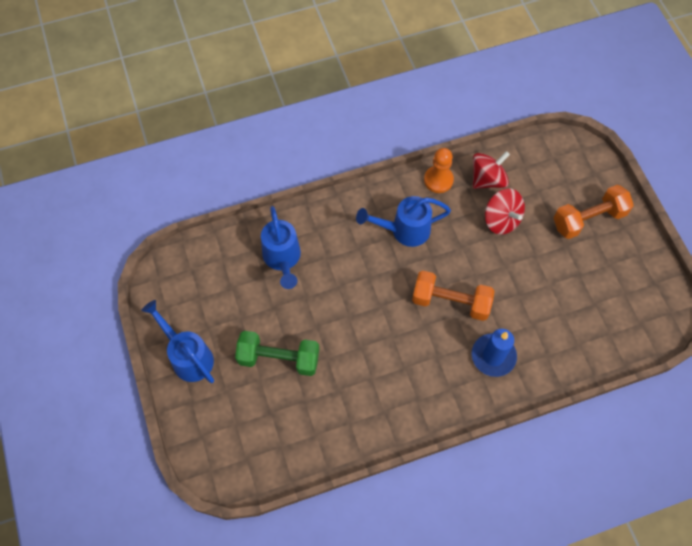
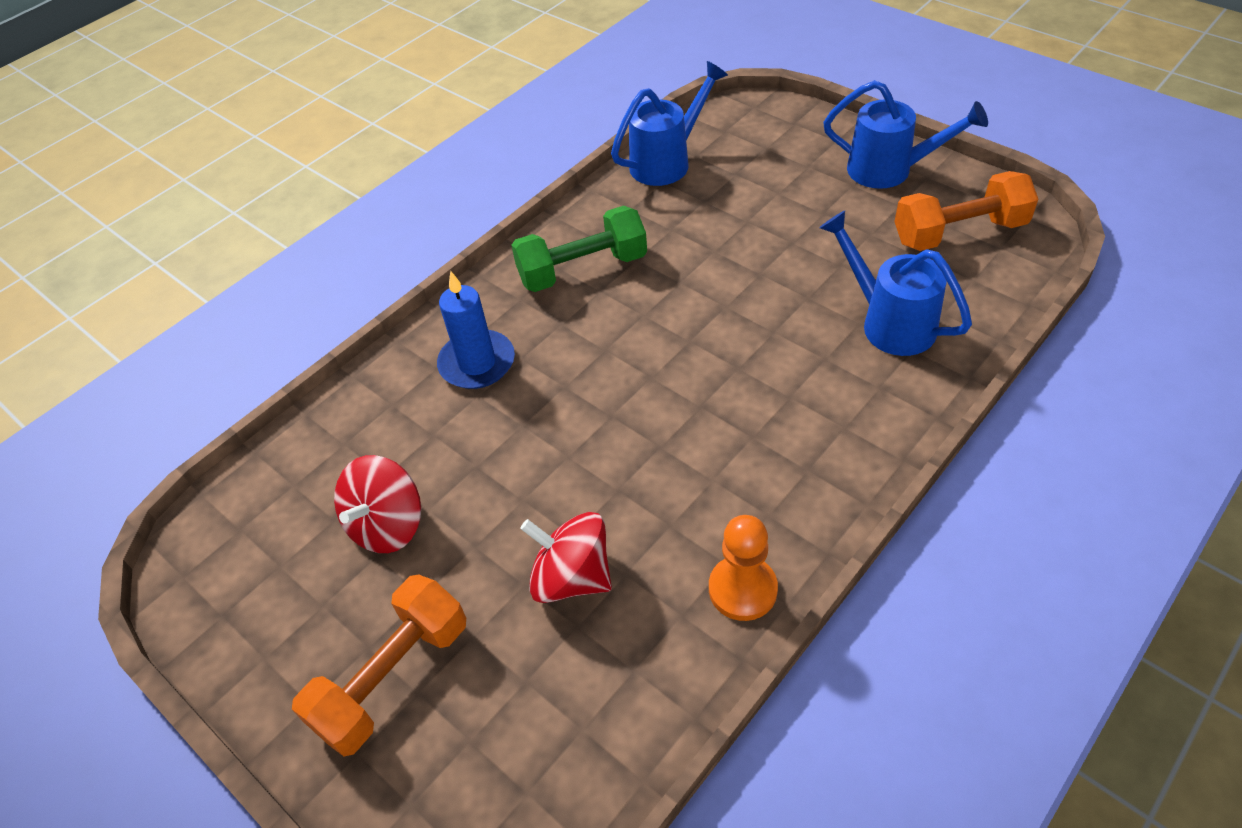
camera: 155 degrees right, 15 degrees down
(279, 358) = (776, 220): green dumbbell -> green dumbbell (582, 269)
(404, 230) = (736, 462): blue watering can -> blue watering can (667, 162)
(450, 302) = (585, 398): orange dumbbell -> orange dumbbell (959, 232)
(487, 179) = (645, 648): red spinning top -> red spinning top (388, 525)

